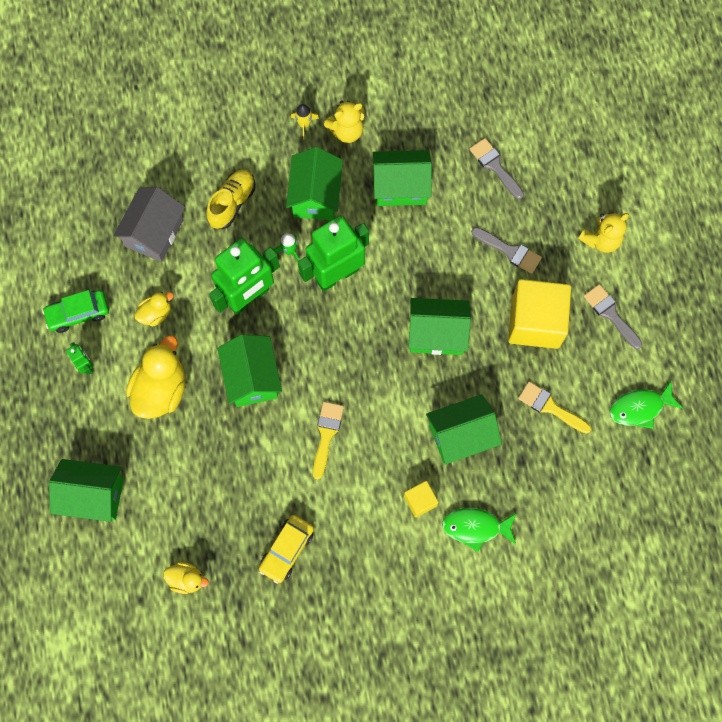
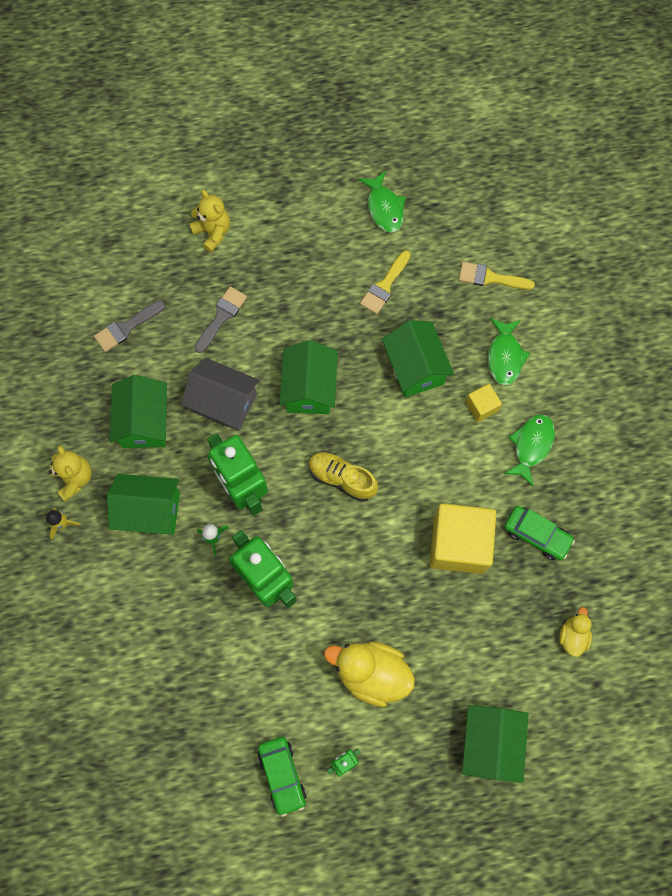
camera: 90 degrees left, 0 degrees up
(154, 233) = (186, 690): grey house -> grey house (224, 402)
(156, 314) = (283, 684): yellow duck -> none
(232, 203) = (154, 602): yellow shoe -> yellow shoe (342, 478)
(252, 378) = (357, 574): green house -> none
(287, 550) = (536, 535): yellow car -> green car
(326, 434) = (417, 497): yellow brush -> yellow brush (490, 278)
(379, 549) = (531, 446): none -> green fish
(535, 322) = (298, 295): yellow cube -> yellow cube (459, 544)
(610, 314) = (290, 228): grey brush -> none

